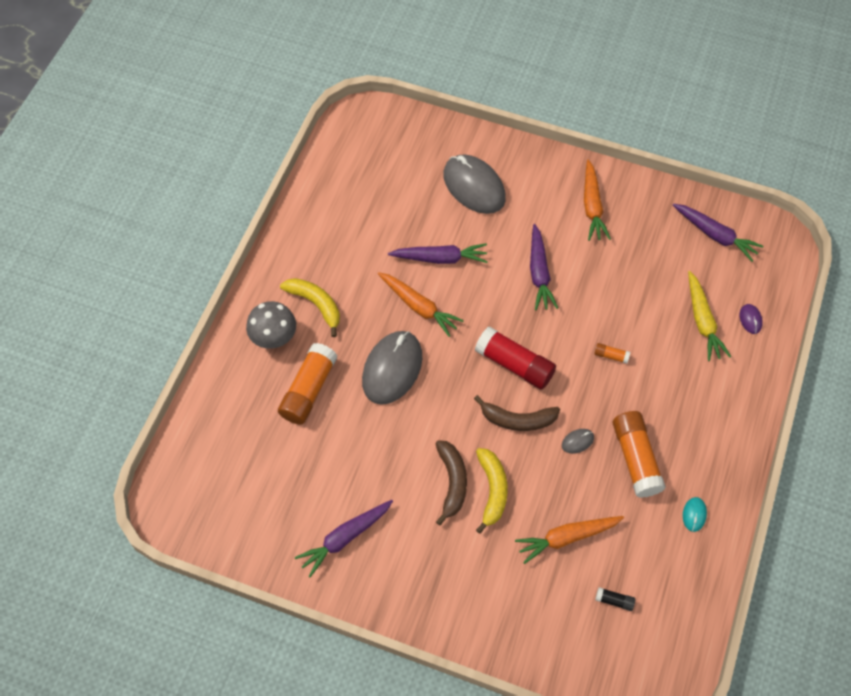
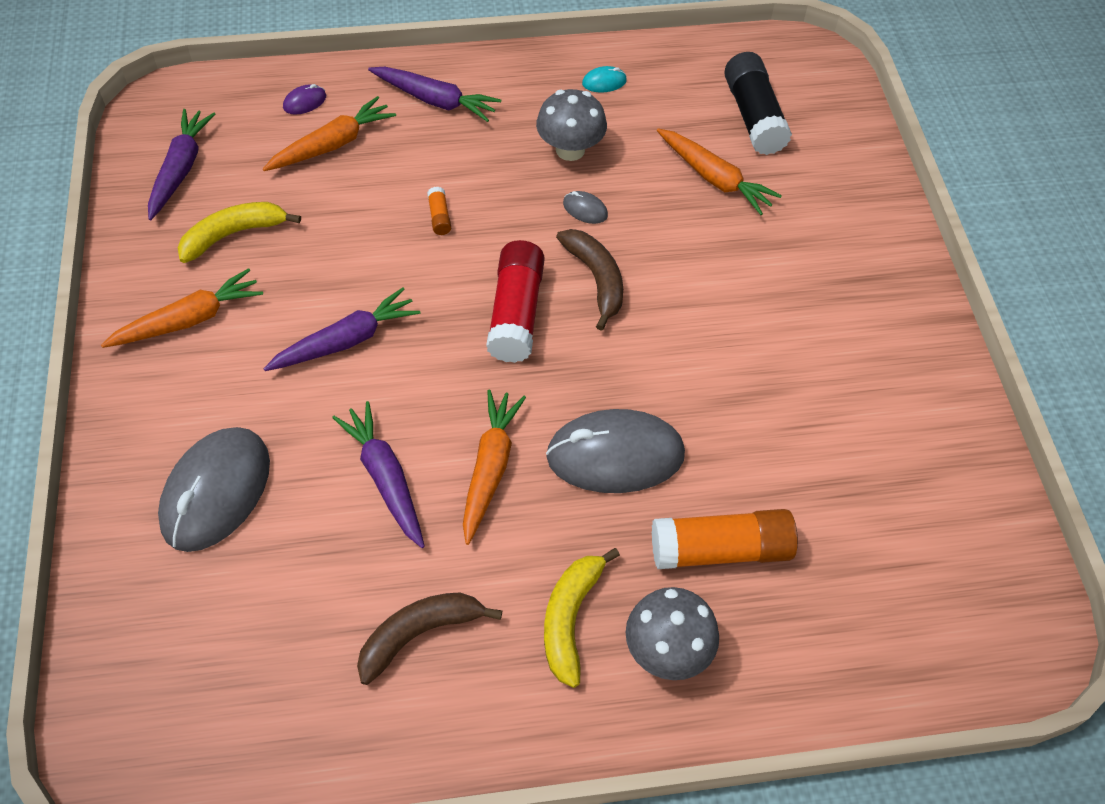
camera: 120 degrees left, 5 degrees down
(345, 538) = (889, 396): purple carrot -> purple carrot (435, 100)
(452, 482) = (729, 313): brown banana -> brown banana (418, 634)
(492, 490) = (709, 269): yellow banana -> yellow banana (233, 234)
(614, 601) = (753, 116): black glue stick -> black glue stick, size x2.31
(635, 459) = (570, 150): orange glue stick -> grey mushroom
(702, 321) = (332, 144): yellow carrot -> orange carrot

